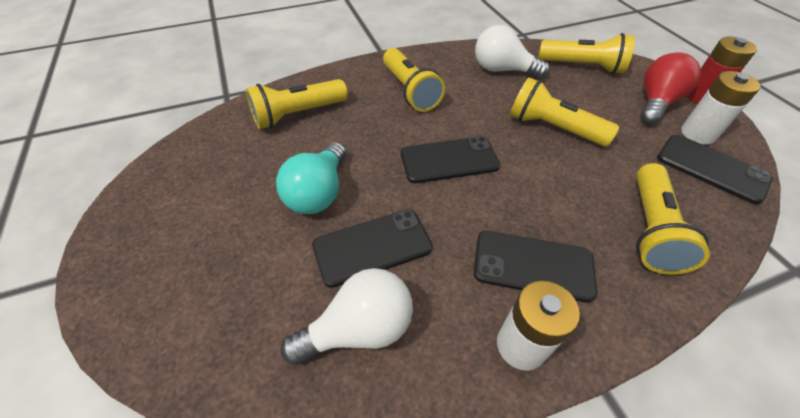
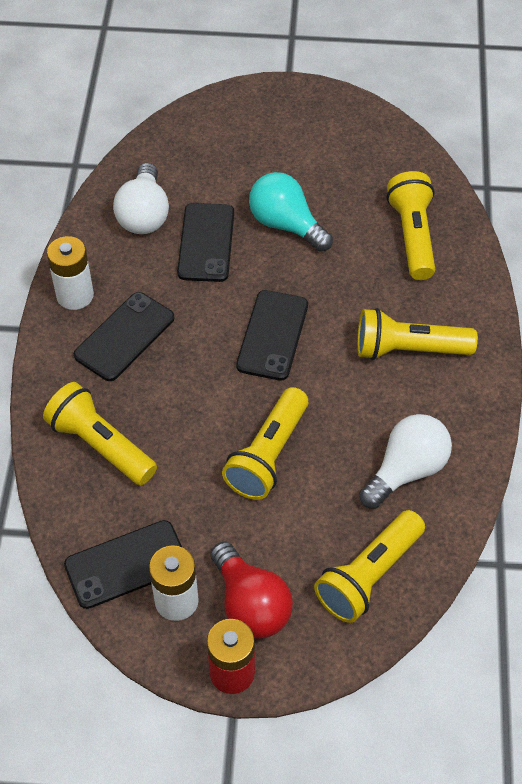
camera: 115 degrees right, 5 degrees up
(553, 128) = (268, 455): yellow flashlight -> yellow flashlight turned 150 degrees clockwise

